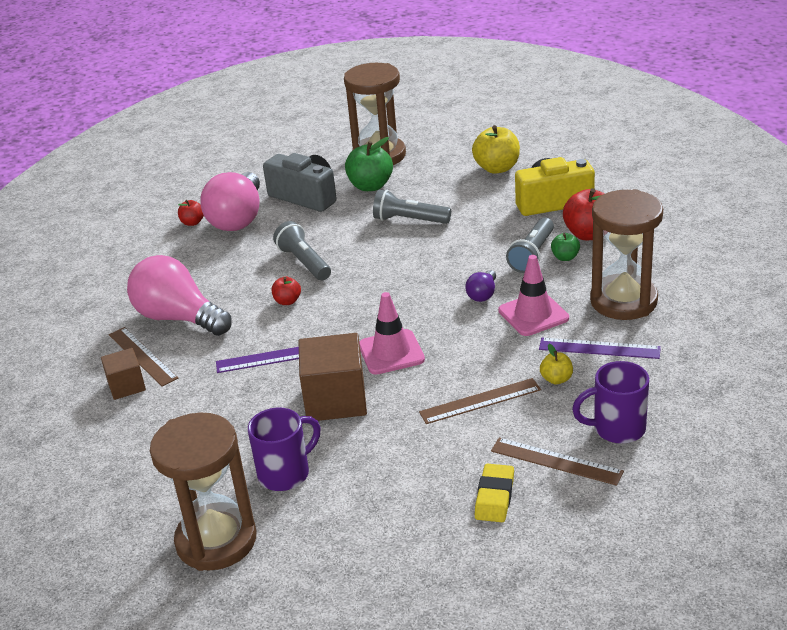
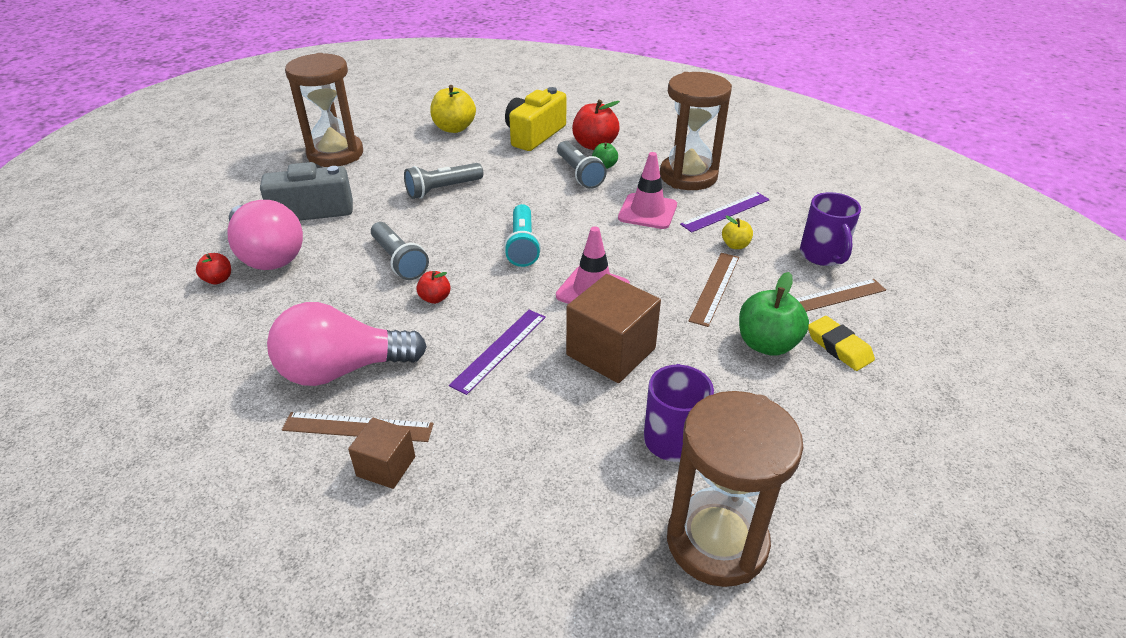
camera: 50 degrees left, 5 degrees up
(304, 262) = (399, 260): grey flashlight -> grey flashlight turned 135 degrees counterclockwise
(370, 186) = (365, 178): green apple -> green apple (767, 344)
(397, 293) = (522, 245): none -> turquoise flashlight
(483, 294) = (590, 215): purple light bulb -> none
(617, 429) = (823, 255): purple mug -> purple mug turned 45 degrees counterclockwise

